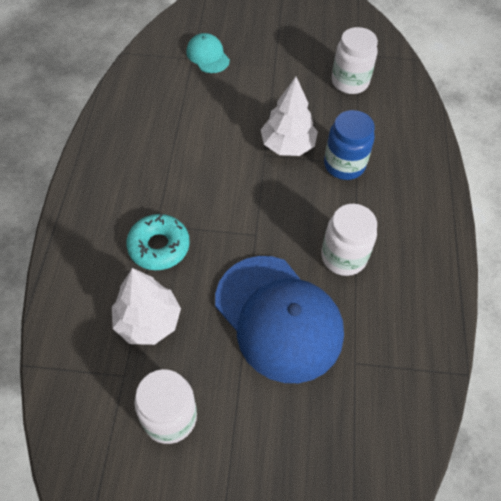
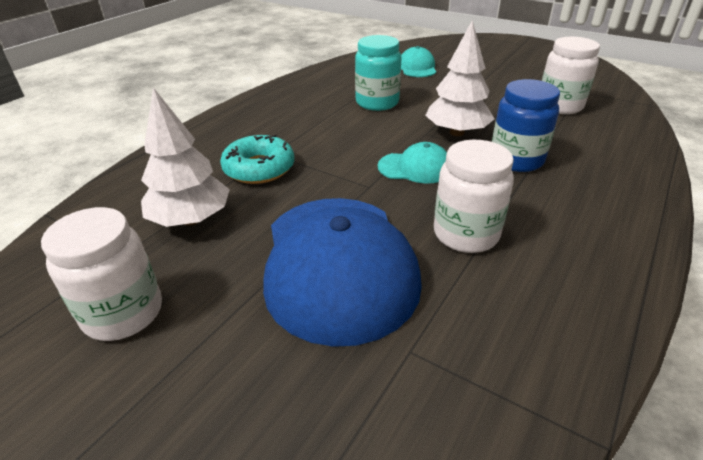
camera: 30 degrees right, 20 degrees down
(202, 124) = (377, 103): none -> turquoise jar
(277, 201) = (415, 168): none -> turquoise cap

